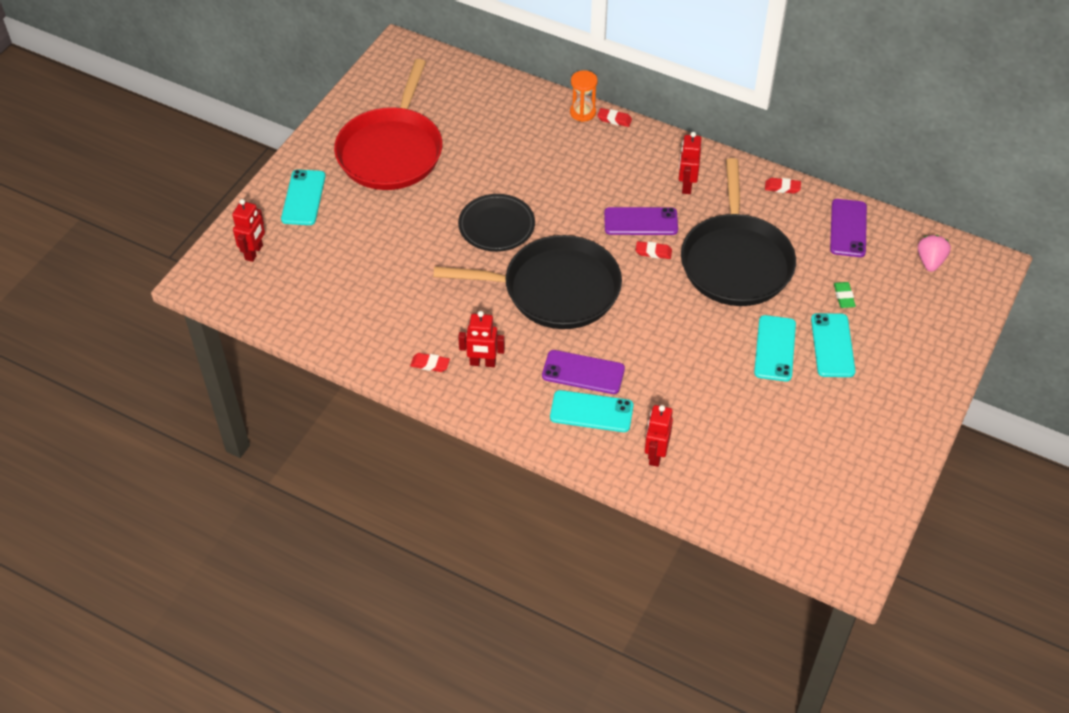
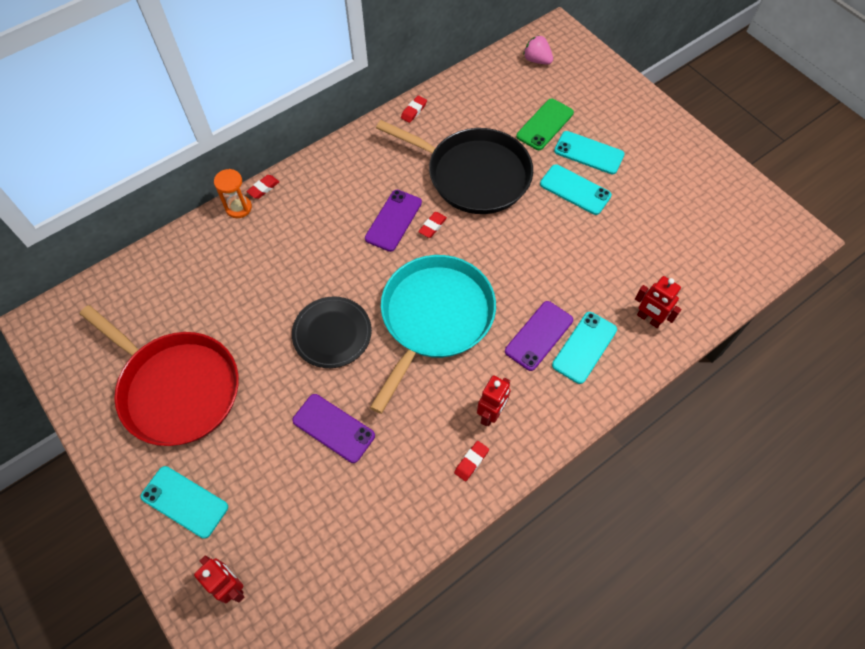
camera: 65 degrees left, 10 degrees up
(555, 289) = (434, 318): black pan -> turquoise pan
(686, 185) = (373, 171): red robot -> none
(843, 297) = (545, 124): green eraser -> green phone
(848, 228) = (479, 91): purple phone -> purple phone (333, 428)

